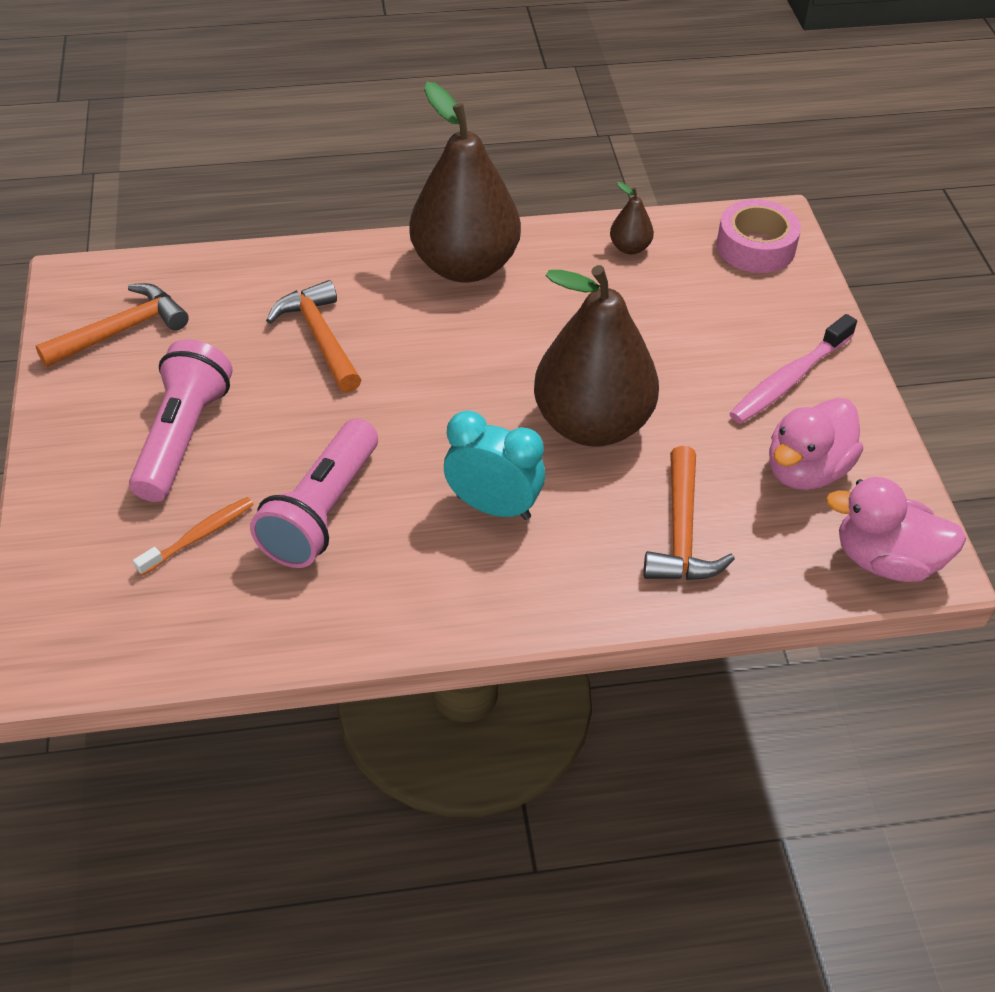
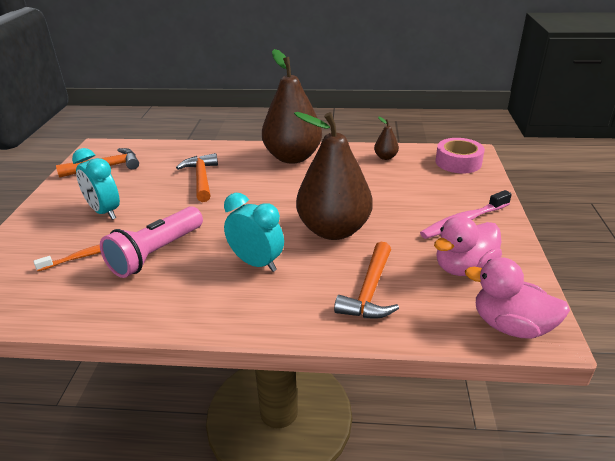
camera: 15 degrees right, 15 degrees down
(183, 437) = (104, 212): pink flashlight -> turquoise clock

